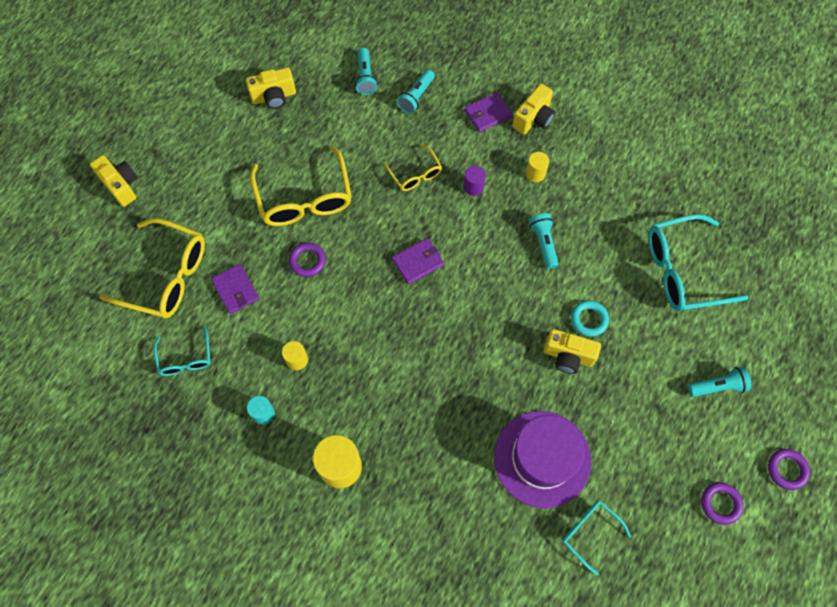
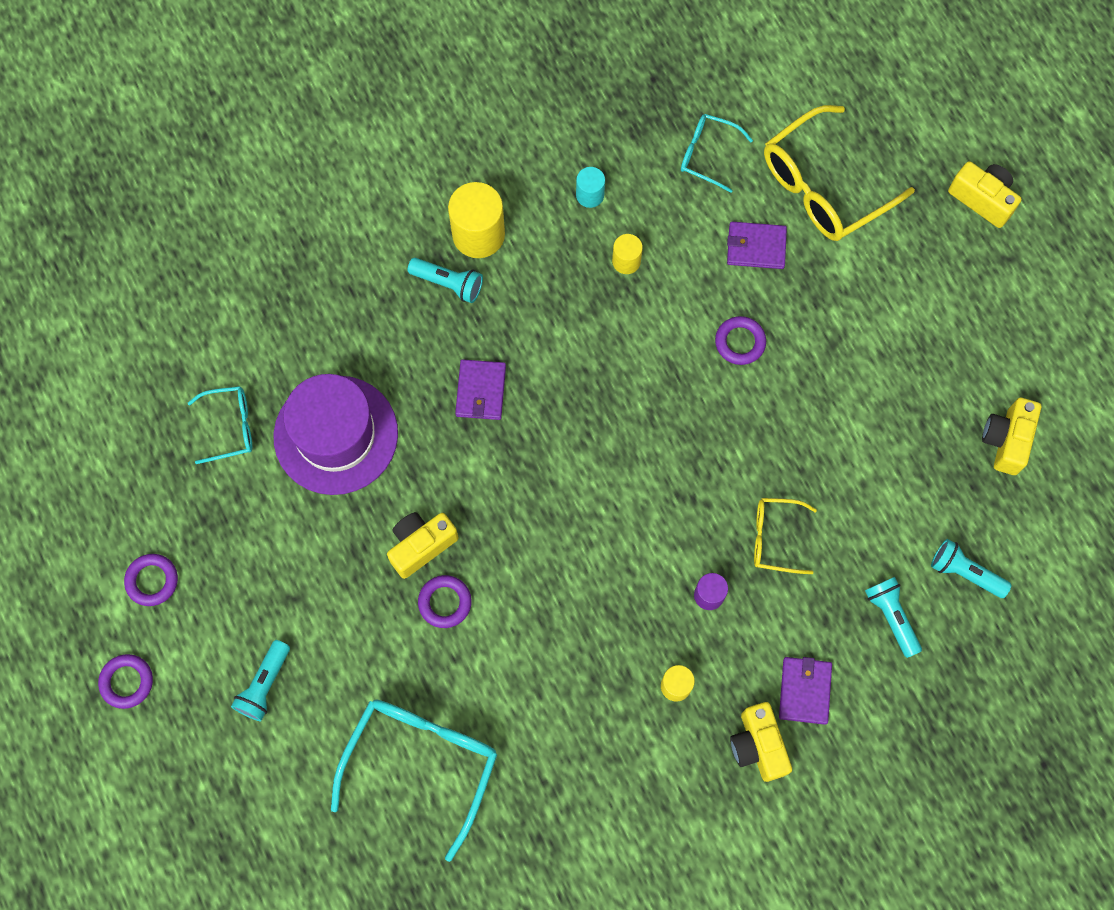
camera: 125 degrees right, 5 degrees up
(121, 185) = (982, 199): yellow camera -> yellow camera turned 135 degrees counterclockwise
(304, 199) = (827, 388): yellow glasses -> none
(418, 262) = (653, 461): purple wallet -> purple wallet (481, 391)
(543, 243) = (575, 623): turquoise flashlight -> turquoise flashlight (448, 283)
(589, 319) = (445, 602): turquoise ring -> purple ring

